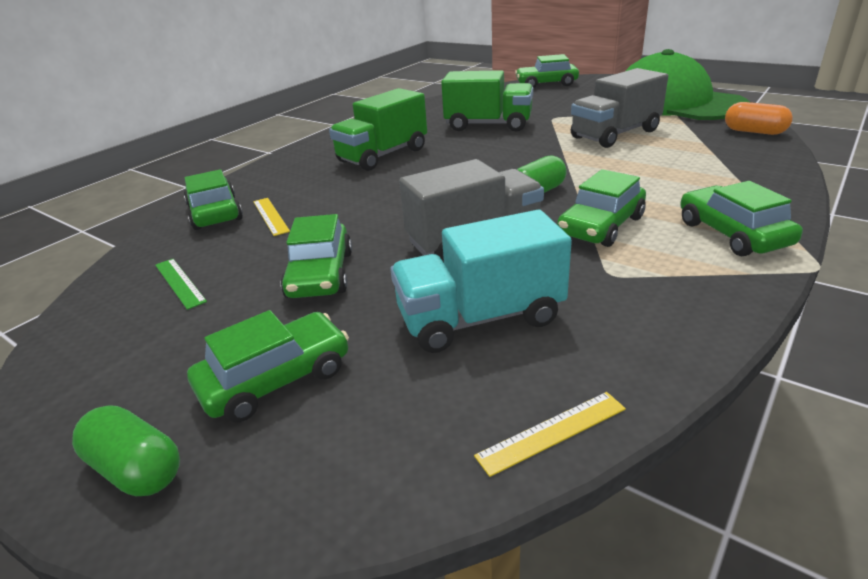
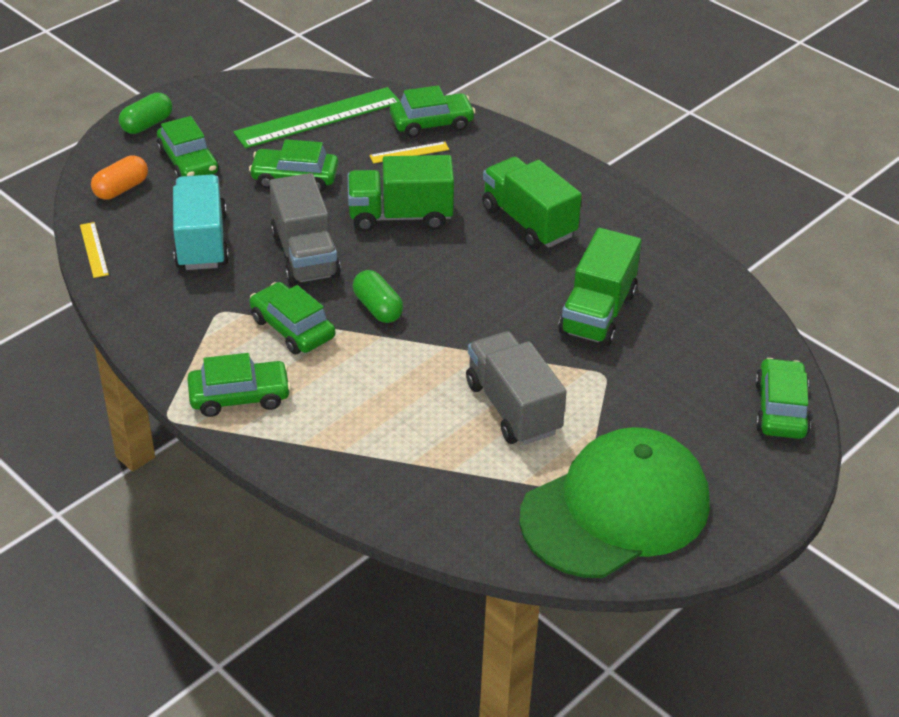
camera: 95 degrees right, 10 degrees up
(180, 282) = (318, 118): green ruler -> green ruler, size x2.21
(387, 204) = (400, 216): none -> green truck
(754, 132) = (464, 529): orange capsule -> orange capsule (121, 189)

